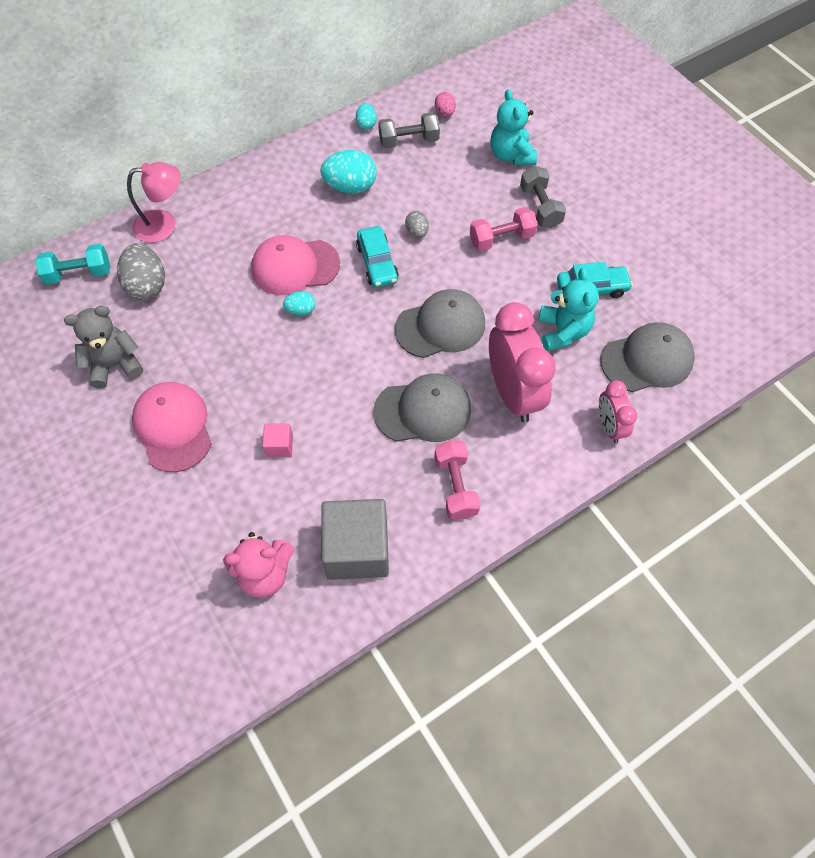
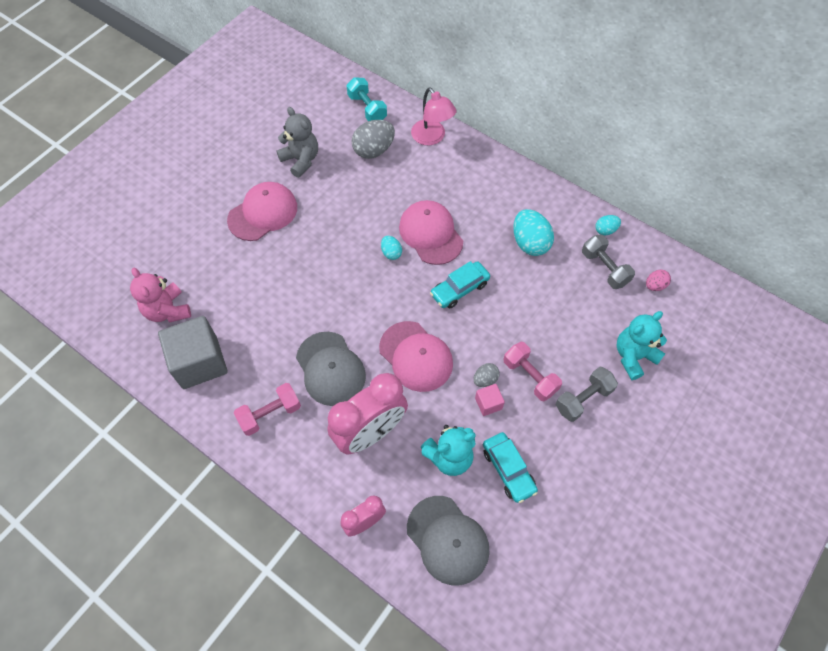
camera: 70 degrees right, 0 degrees up
(279, 446) = (268, 282): pink cube -> pink cube (488, 403)
(417, 232) = (505, 307): grey egg -> grey egg (485, 379)
(440, 326) = (416, 356): grey cap -> pink cap

